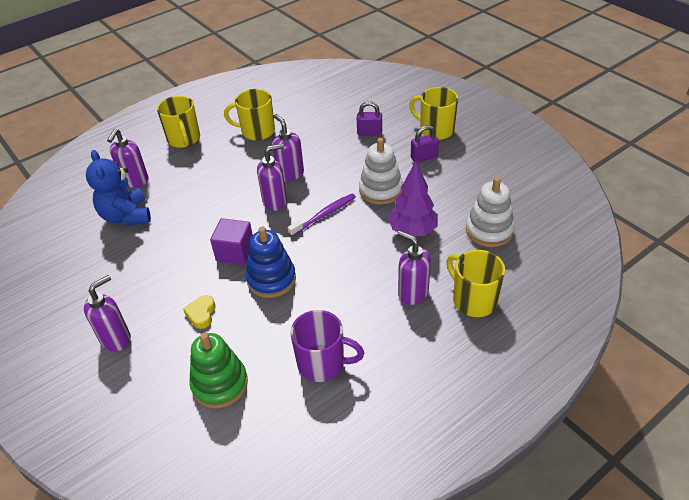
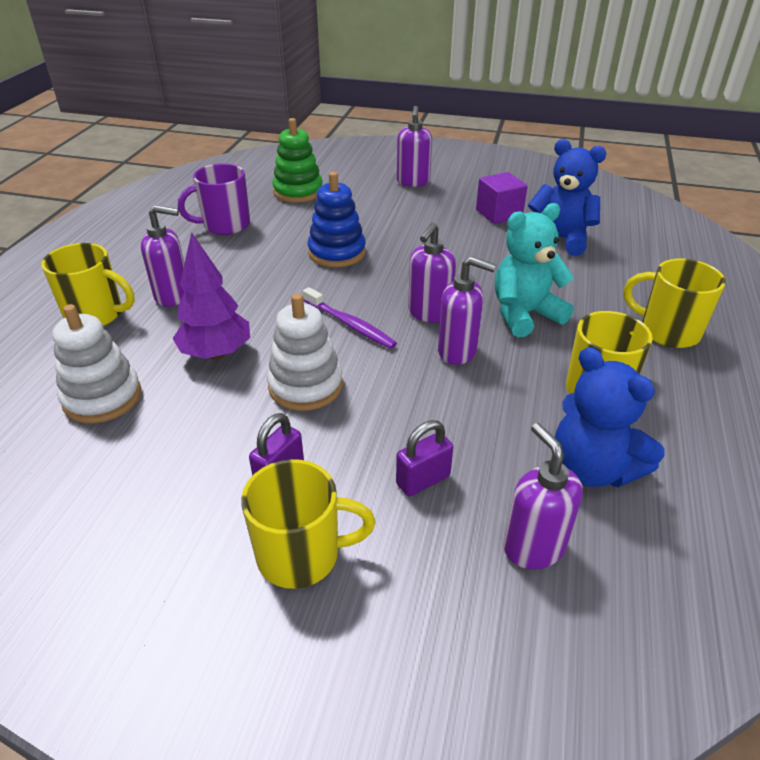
camera: 140 degrees right, 5 degrees down
(135, 181) = (619, 266): purple soap dispenser -> purple soap dispenser (533, 547)
(201, 314) = (368, 213): yellow heart -> none
(230, 178) = (524, 314): none -> turquoise teddy bear
(235, 252) = (403, 256): purple cube -> purple cube (499, 213)
(304, 111) = (592, 468): none -> blue teddy bear
(324, 215) = (350, 324): purple toothbrush -> purple toothbrush turned 60 degrees counterclockwise

